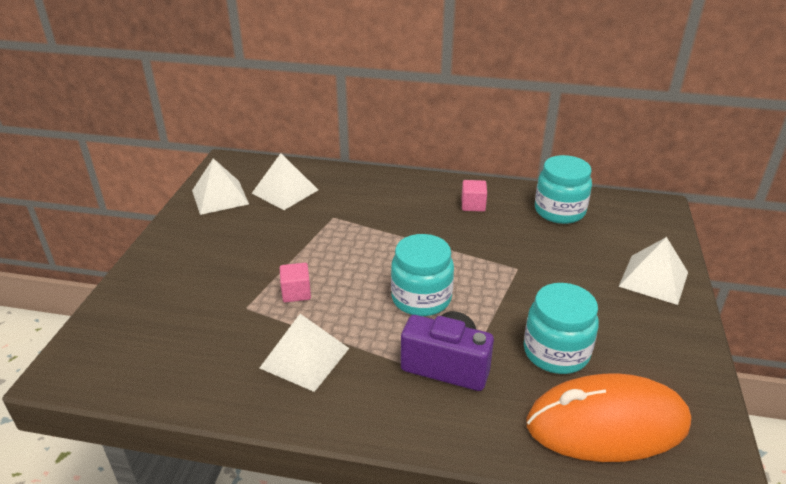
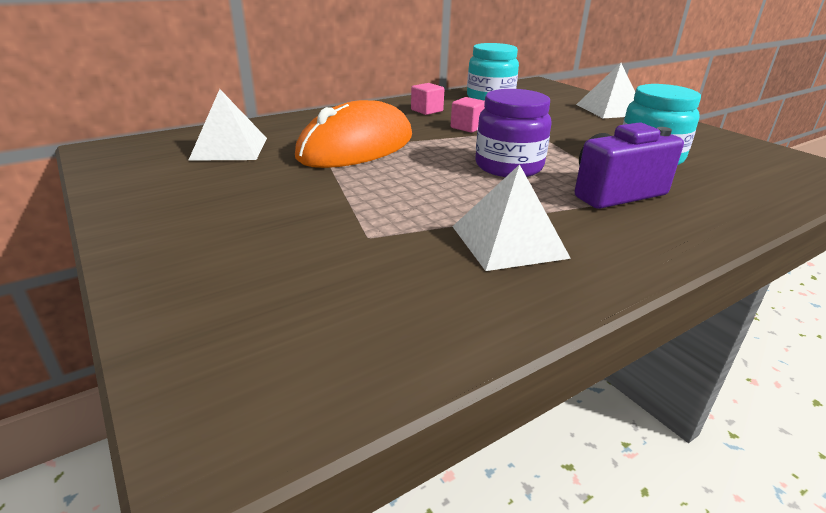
camera: 45 degrees left, 5 degrees down
(220, 197) = (148, 174): white pyramid -> none
(296, 293) = (397, 205): pink cube -> pink cube (467, 127)
(421, 298) = (508, 166): turquoise jar -> purple jar
(607, 424) = (752, 175): orange mouse -> orange mouse (356, 146)

